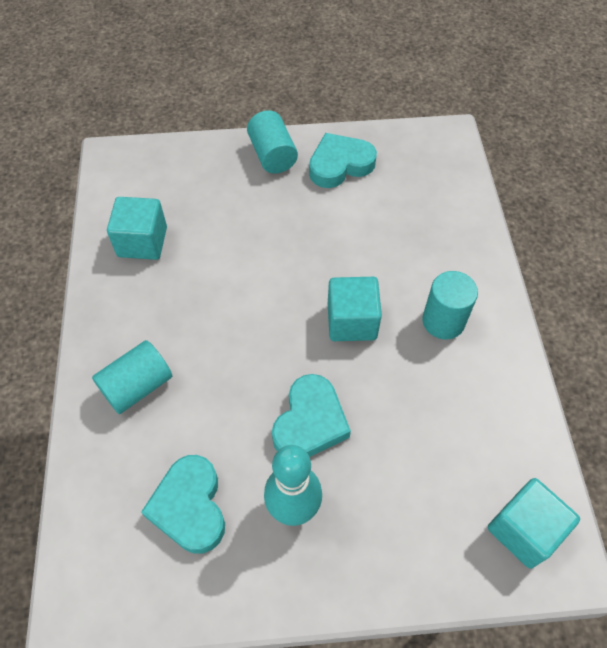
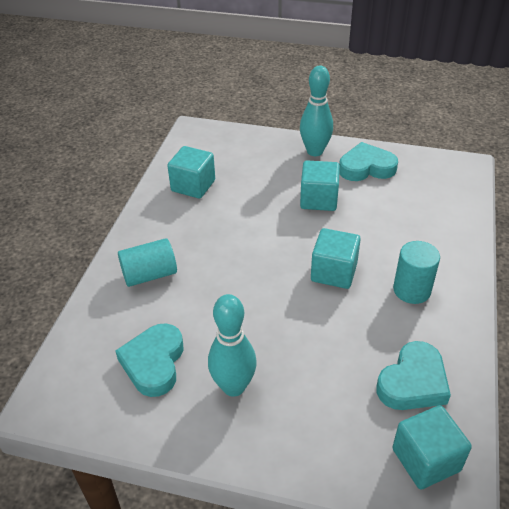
camera: 20 degrees right, 15 degrees down
(272, 155) = (315, 151): turquoise cylinder -> turquoise bowling pin
(300, 224) = (318, 199): none -> turquoise cube
(310, 422) = (271, 331): turquoise heart -> turquoise heart (413, 382)

